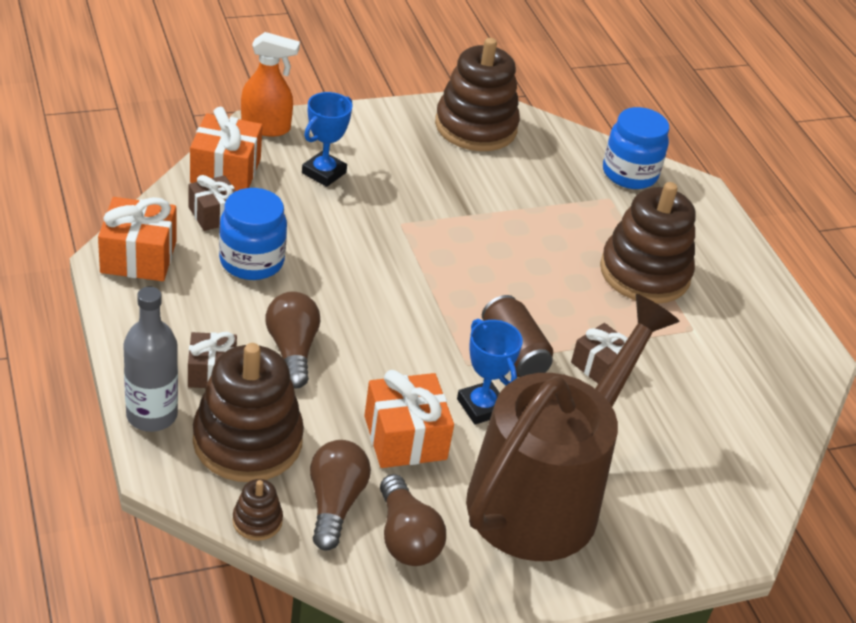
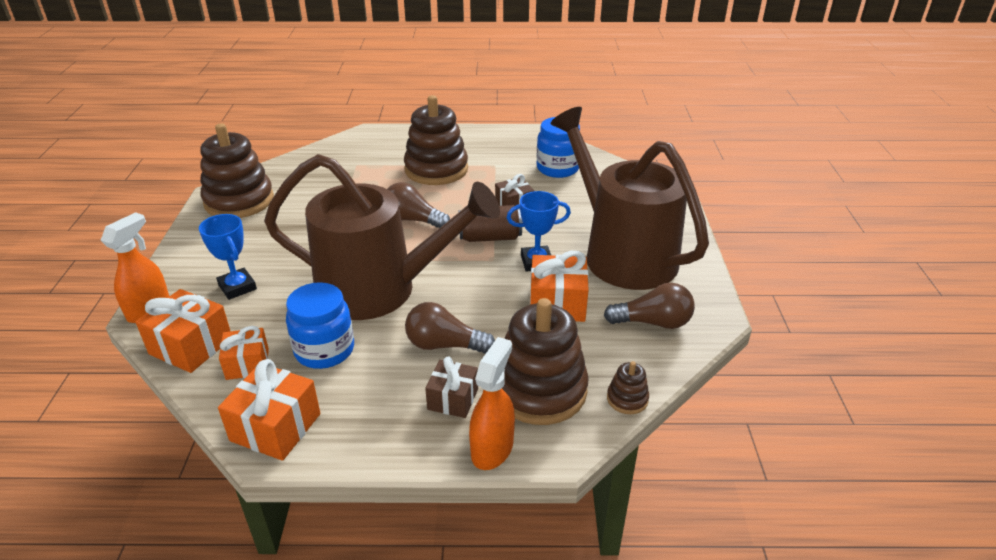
camera: 65 degrees left, 5 degrees down
(152, 415) = (492, 448): grey bottle -> orange spray bottle
(214, 214) = (247, 364): brown gift -> orange gift
(334, 503) = (615, 352): brown light bulb -> brown light bulb (413, 220)
(365, 279) = (380, 290): none -> brown watering can
(629, 173) = (337, 152): blue jar -> blue jar (557, 168)

